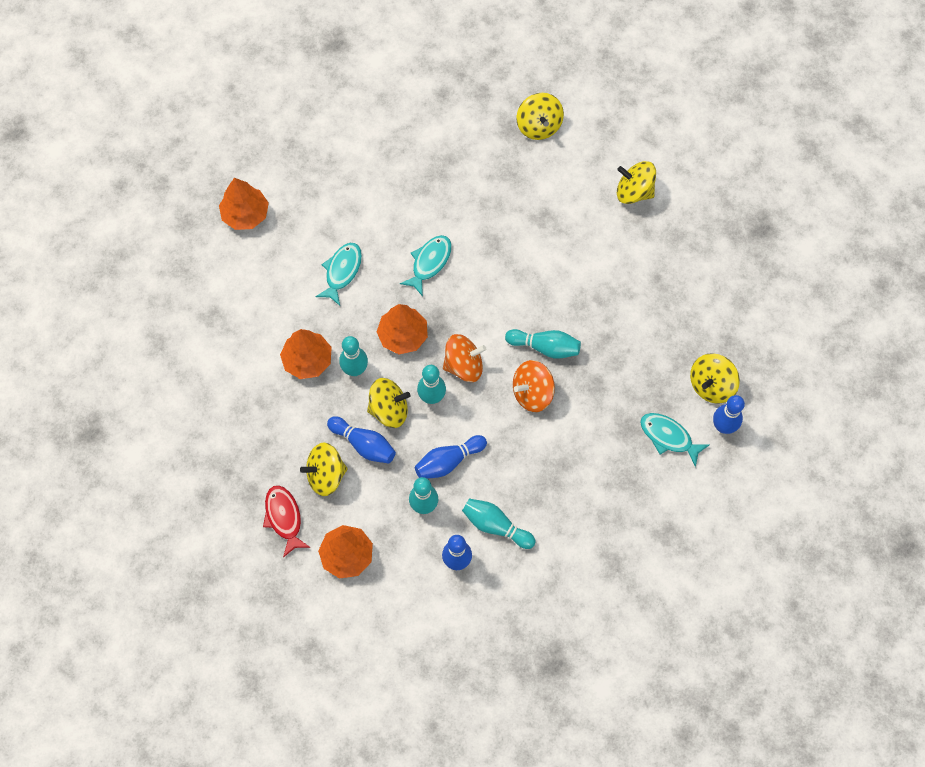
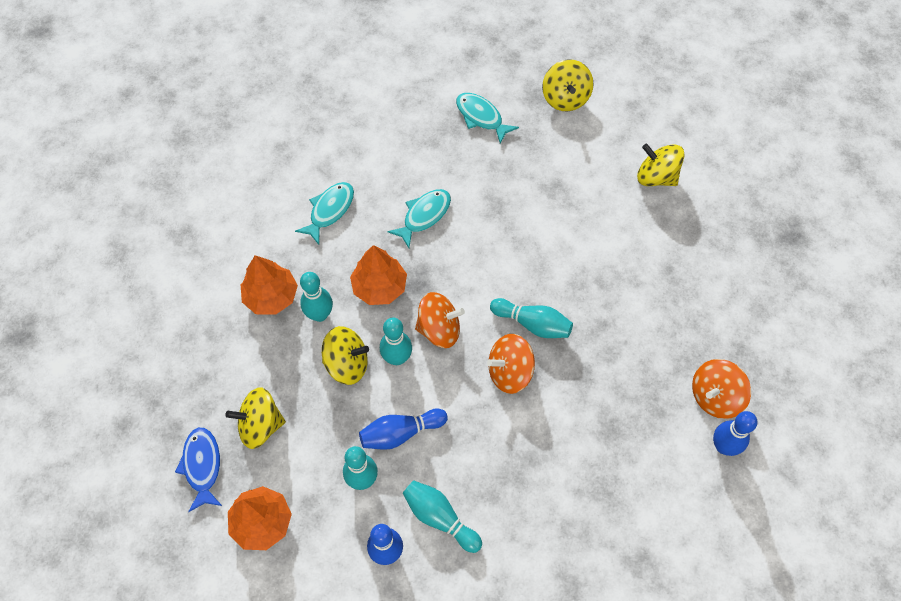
camera: 10 degrees right, 5 degrees down
(245, 214) = (244, 139): orange tree -> none
(284, 518) = (202, 466): red fish -> blue fish
(363, 444) = (310, 398): blue bowling pin -> none
(668, 437) = (657, 448): turquoise fish -> turquoise fish (481, 117)
(711, 385) = (715, 396): yellow spinning top -> orange spinning top

